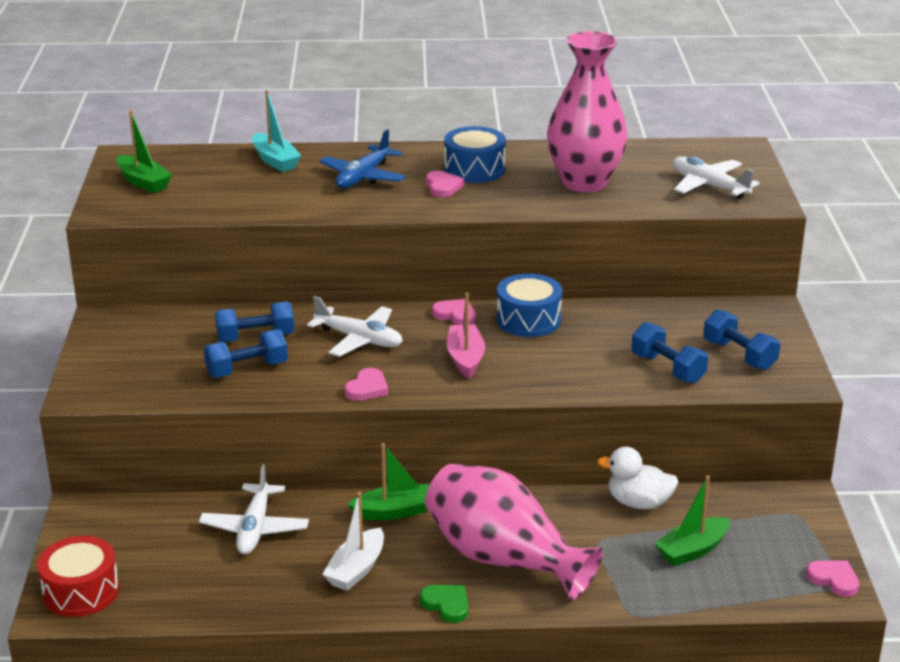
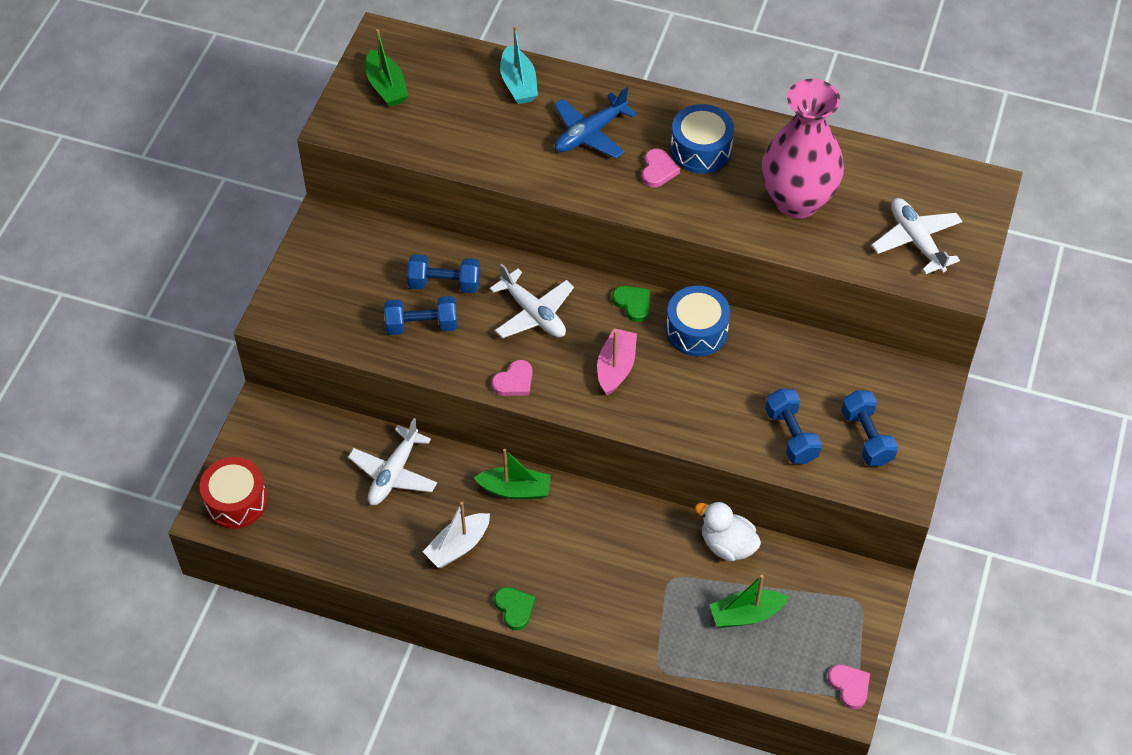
camera: 20 degrees right, 25 degrees up
(455, 315) = (633, 304): pink heart -> green heart
(503, 558) = (582, 572): pink vase -> none

